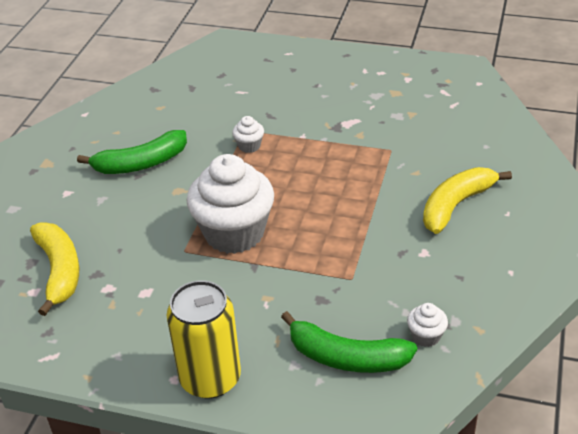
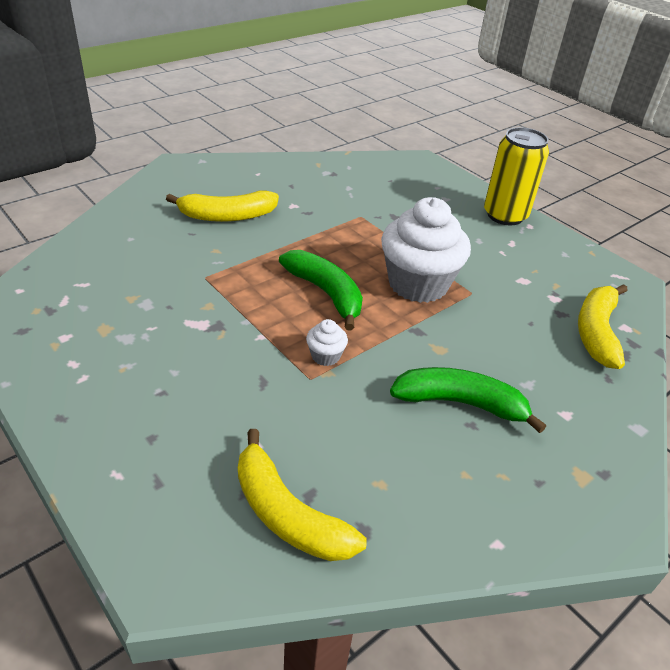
camera: 150 degrees left, 0 degrees up
(195, 77) = (287, 514): none -> yellow banana
(346, 357) = (410, 187): green banana -> green banana (326, 293)
(426, 336) = (352, 174): white cupcake -> none

